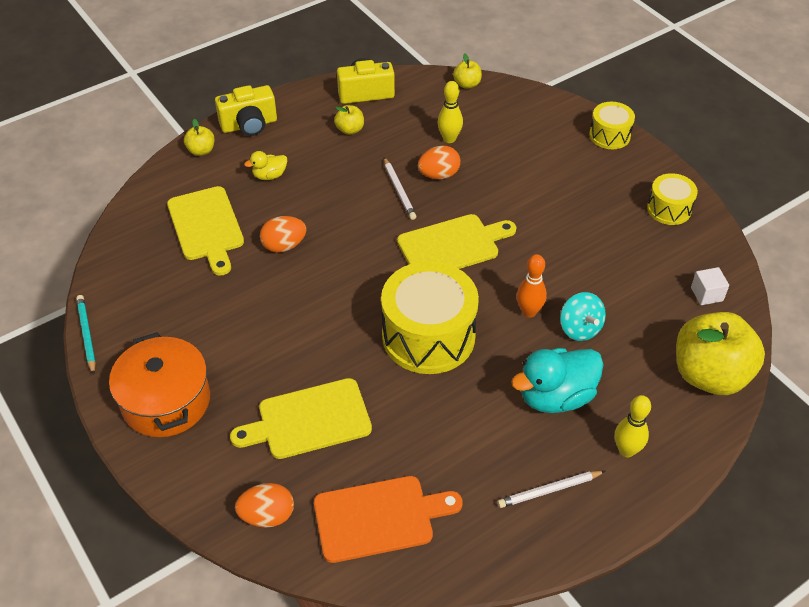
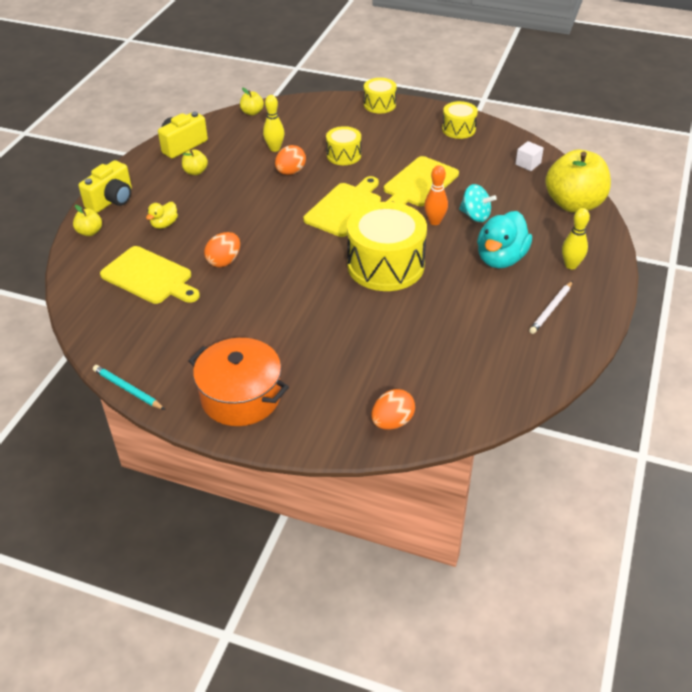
camera: 35 degrees left, 5 degrees down
(309, 420) = (359, 353): yellow cutting board -> yellow cutting board (419, 184)
(379, 517) = (466, 381): orange cutting board -> none
(399, 190) = (272, 192): white pencil -> none
(511, 181) = (344, 155): none -> yellow drum

